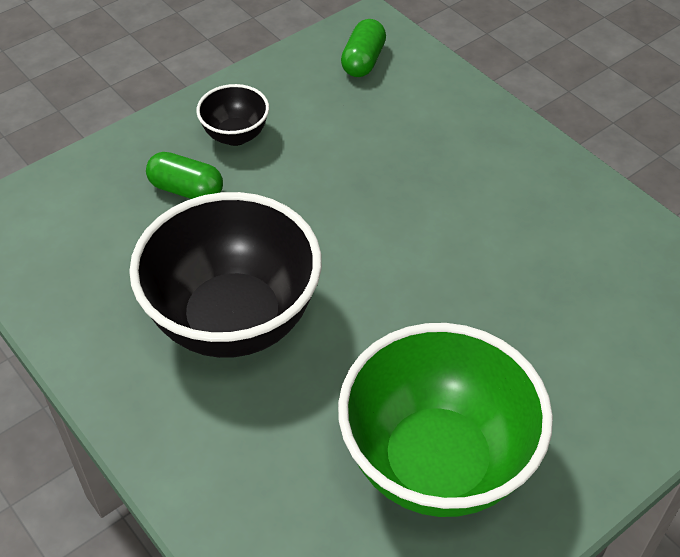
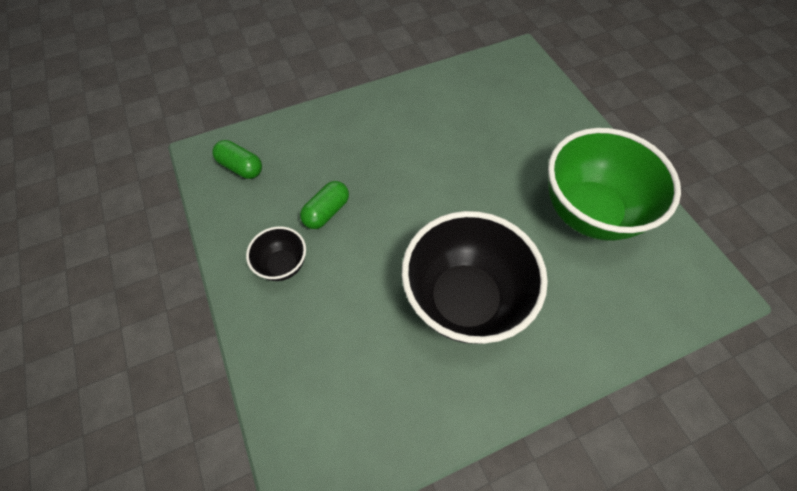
camera: 75 degrees left, 10 degrees up
(186, 189) = (327, 310): green capsule -> green capsule (326, 212)

